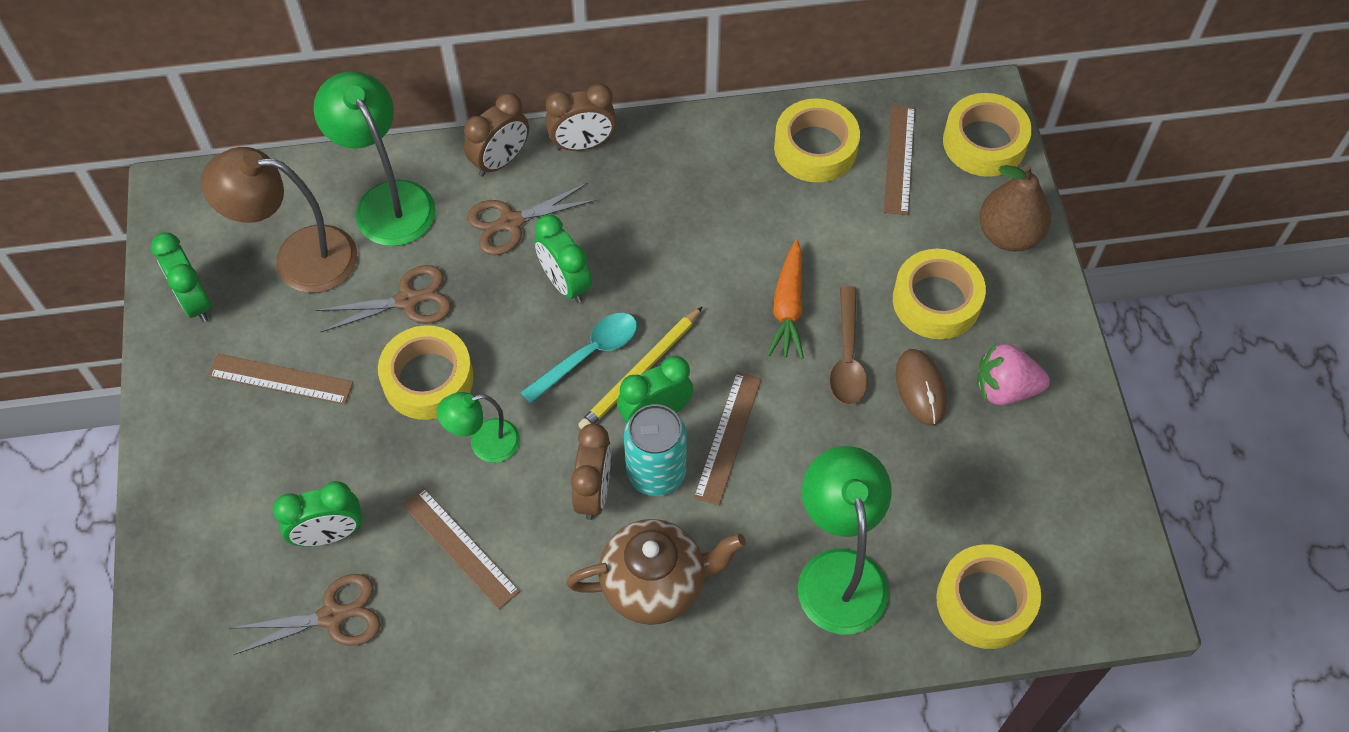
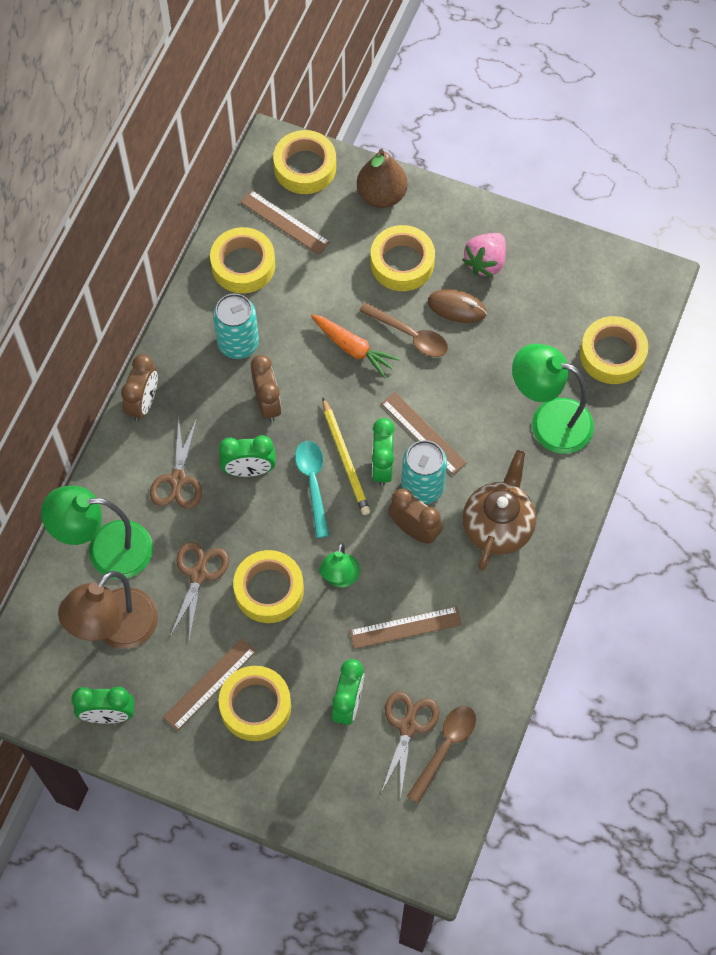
camera: 60 degrees left, 5 degrees up
(276, 438) = (255, 706): none -> yellow tape
(325, 673) = (445, 748): none -> brown spoon
(500, 161) = (122, 461): brown clock -> brown clock (267, 403)
(715, 193) = (238, 343): none -> turquoise can

